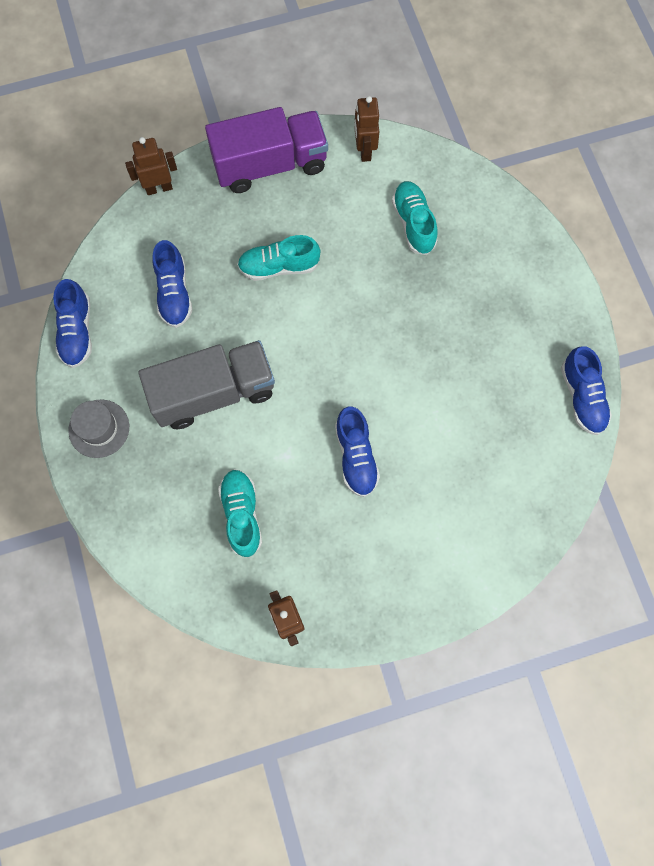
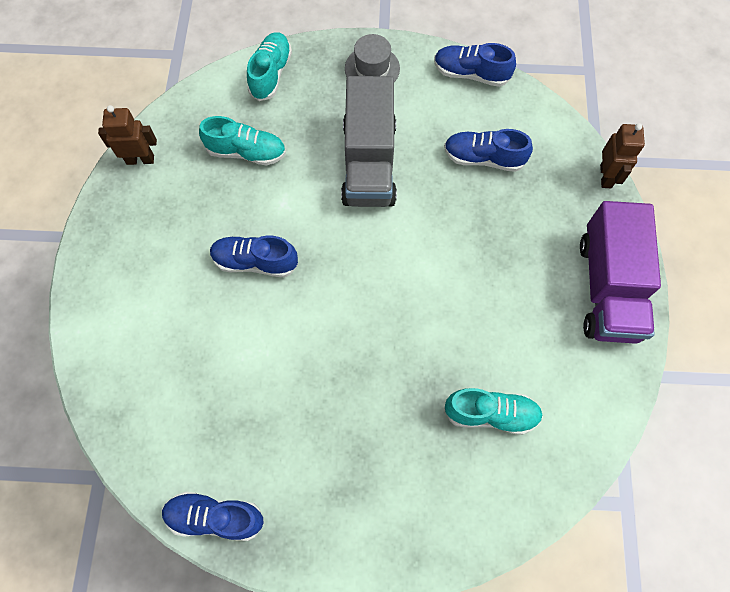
camera: 110 degrees right, 5 degrees down
(279, 266) = (482, 258): turquoise shoe -> turquoise shoe (271, 74)
(364, 150) = (602, 394): brown robot -> none

